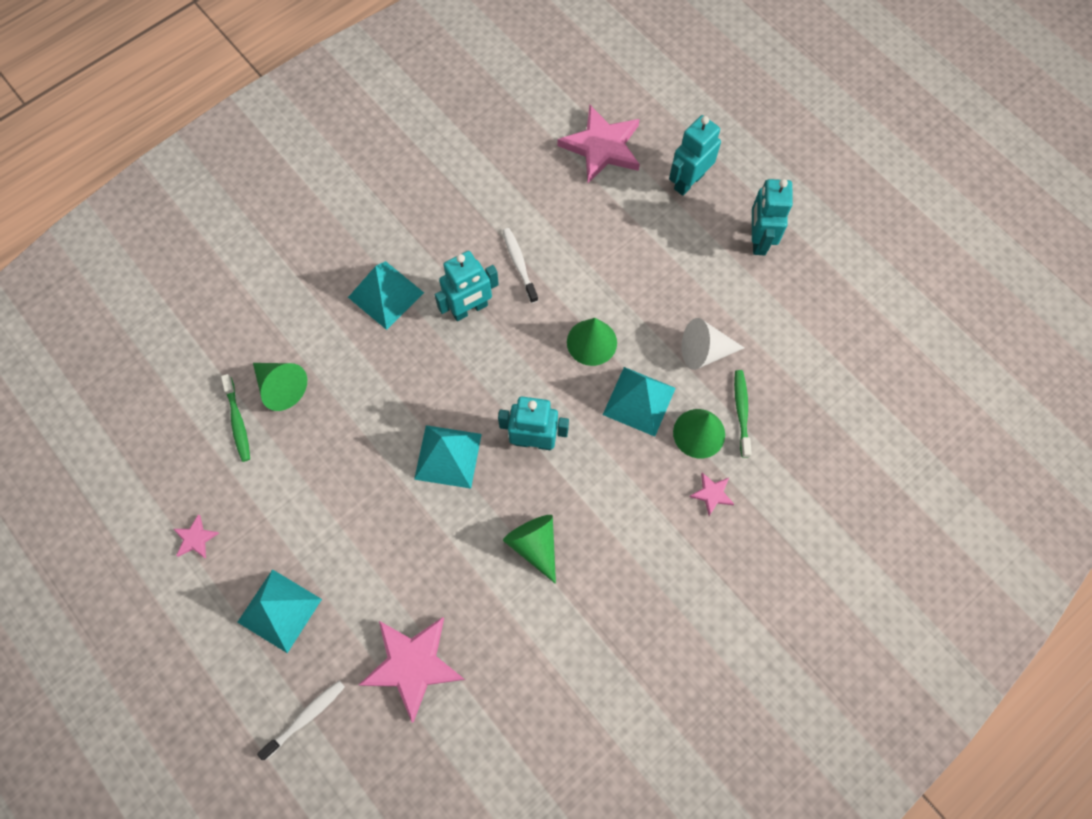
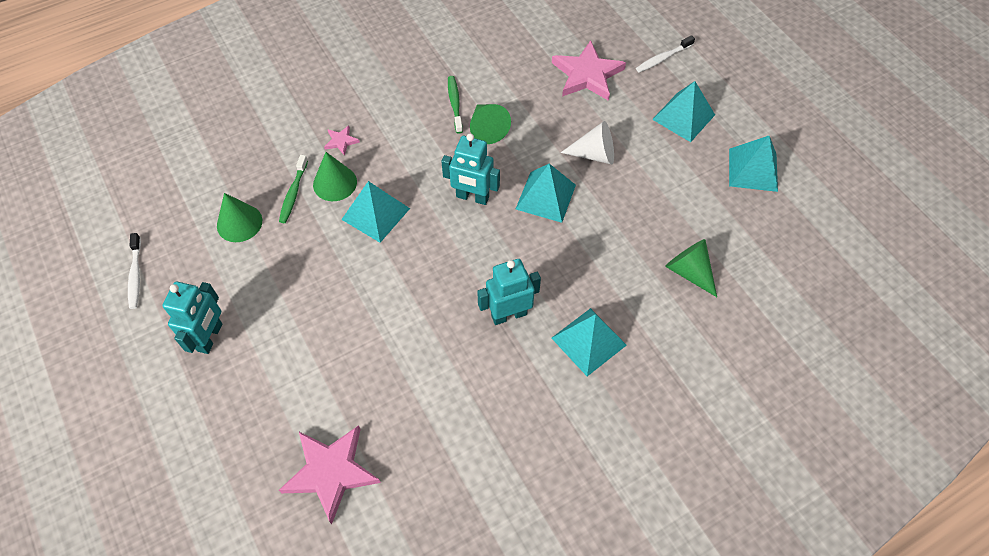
camera: 170 degrees left, 10 degrees down
(195, 538) = (753, 170): pink star -> turquoise pyramid
(238, 422) = (726, 249): green toothbrush -> green toothbrush (455, 104)
(519, 264) = (452, 351): white toothbrush -> white toothbrush (135, 275)
(591, 342) = (402, 267): green cone -> green cone (239, 223)
(688, 181) = (253, 413): turquoise robot -> none
(704, 351) = (305, 244): white cone -> white cone (594, 154)

